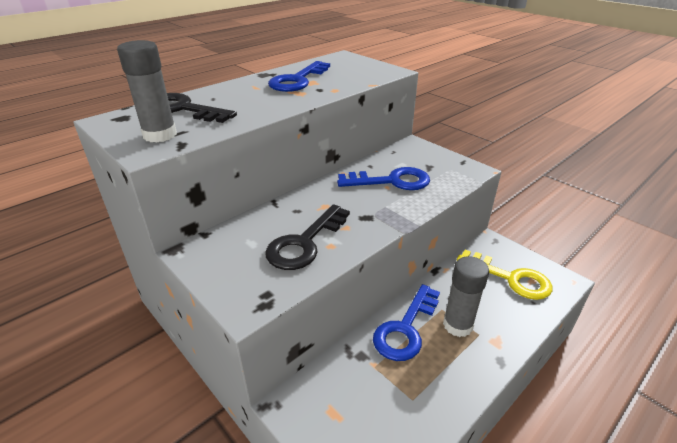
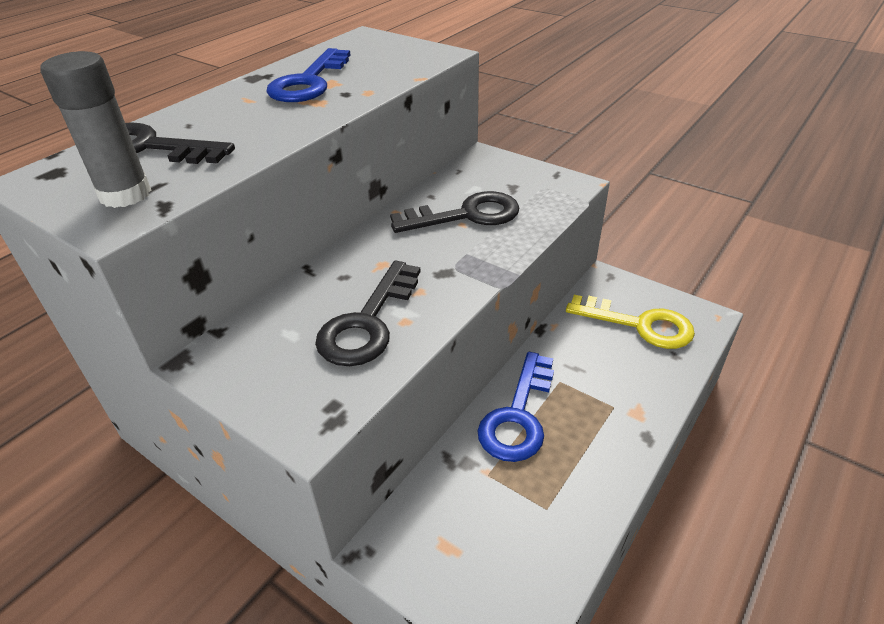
camera: 10 degrees left, 5 degrees up
(391, 181) = (466, 215): blue key -> black key
(457, 325) = (584, 399): grey glue stick -> none

